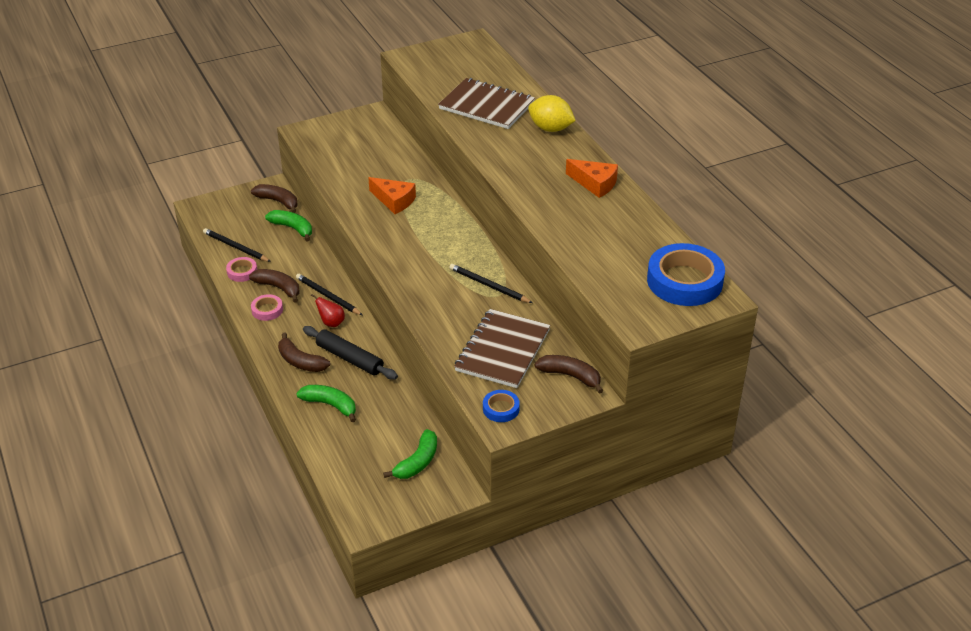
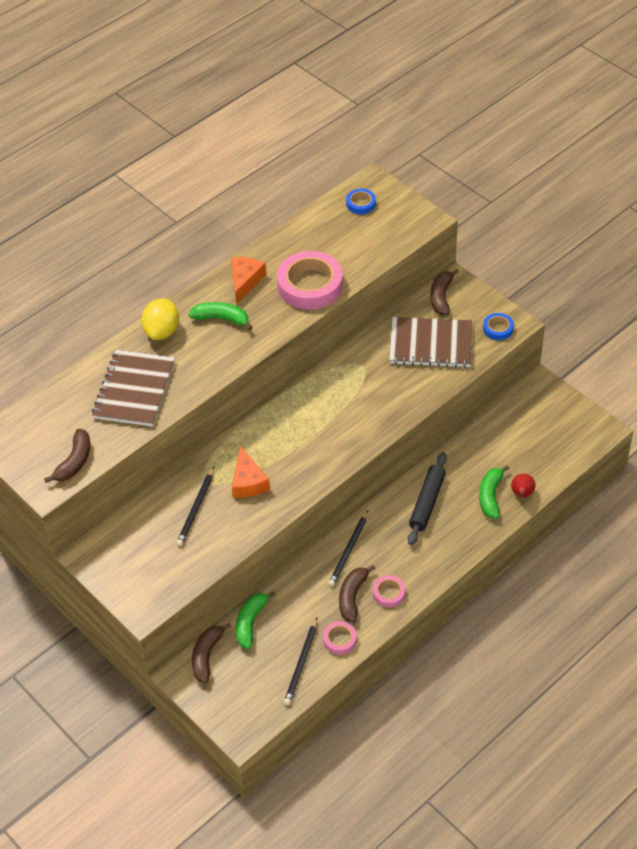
camera: 105 degrees left, 10 degrees up
(300, 361) = (447, 538): brown banana -> brown banana (74, 462)
(331, 323) = (385, 533): red pear -> red pear (522, 494)
(394, 201) = (248, 482): orange cheese -> orange cheese turned 150 degrees clockwise
(417, 462) = (524, 417): green banana -> green banana (221, 319)
(488, 285) = (351, 374): black pencil -> black pencil (196, 509)
(570, 222) = (310, 285): none -> pink tape
(684, 281) = (361, 204): blue tape -> blue tape, size x0.47

